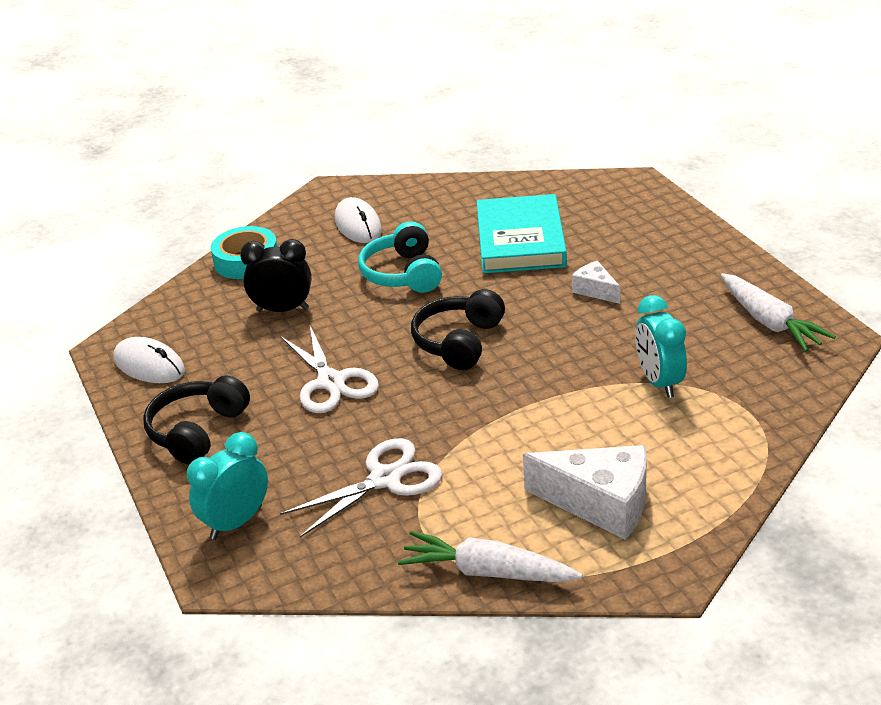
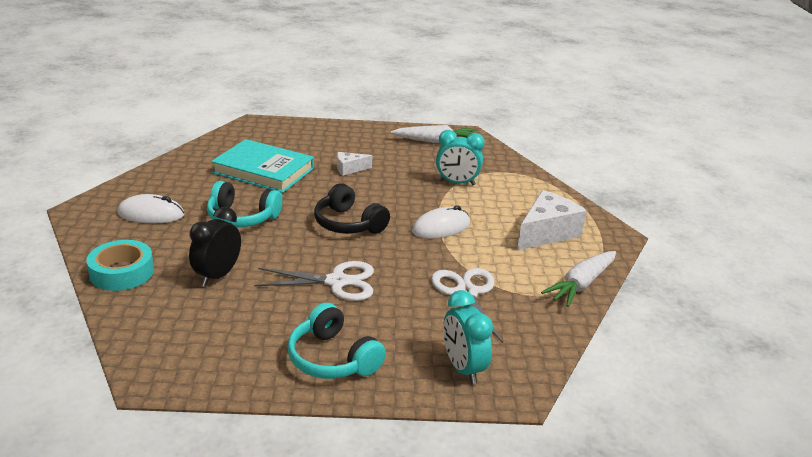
camera: 70 degrees left, 5 degrees down
(149, 365) = (209, 361): white mouse -> white mouse (441, 227)
(197, 431) = (332, 358): black headphones -> turquoise headphones

